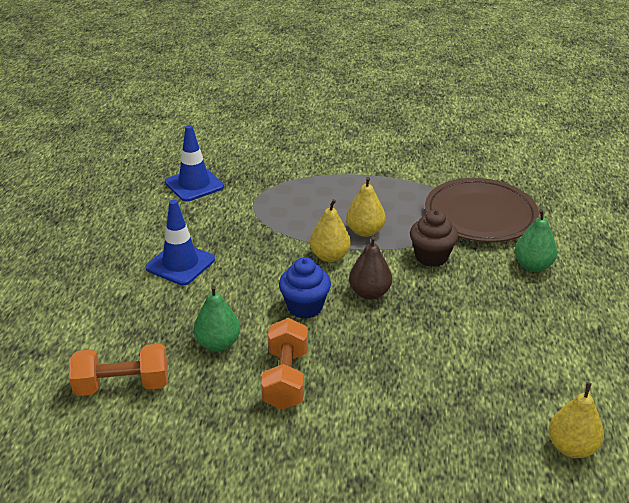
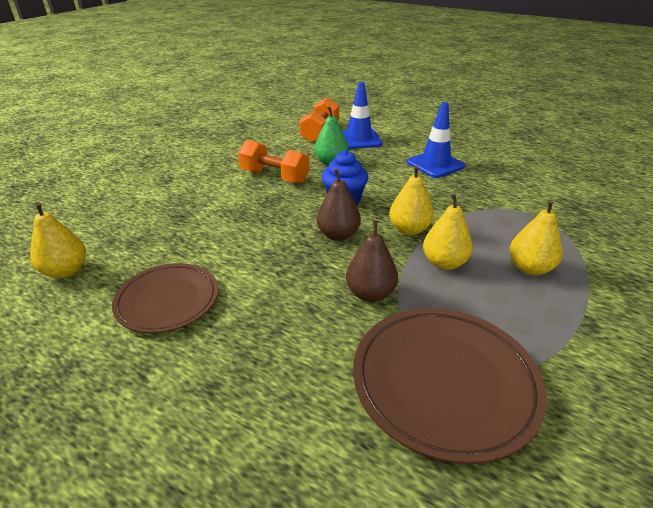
camera: 115 degrees right, 0 degrees up
(194, 185) = (567, 188): blue traffic cone -> blue traffic cone (359, 139)
(340, 196) = (529, 268): none -> yellow pear
(431, 257) = (370, 294): brown cupcake -> brown pear
(533, 266) = (296, 378): green pear -> none
(535, 355) = (167, 300): none -> brown plate

